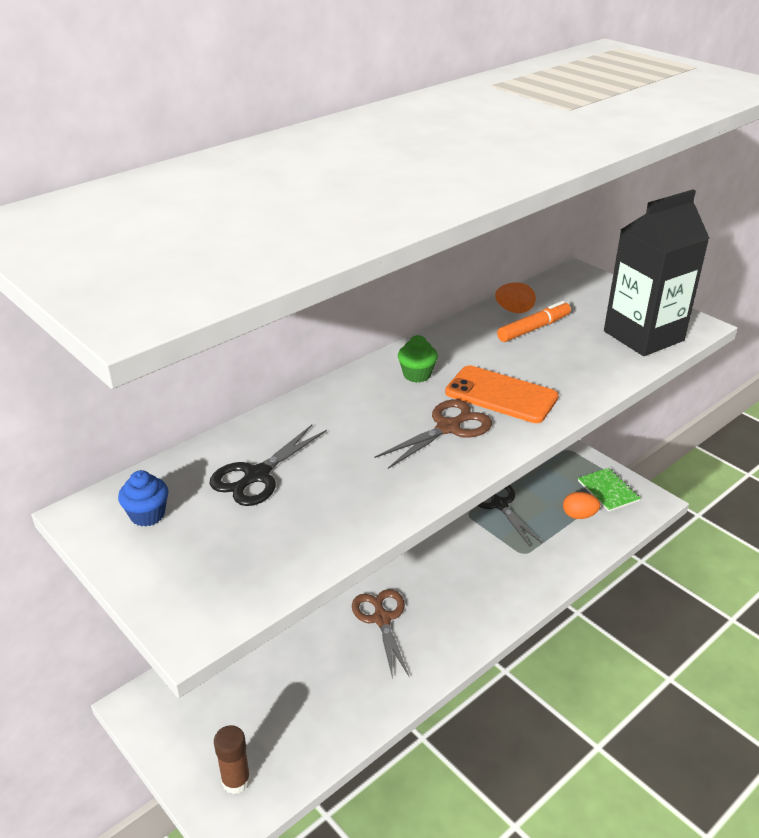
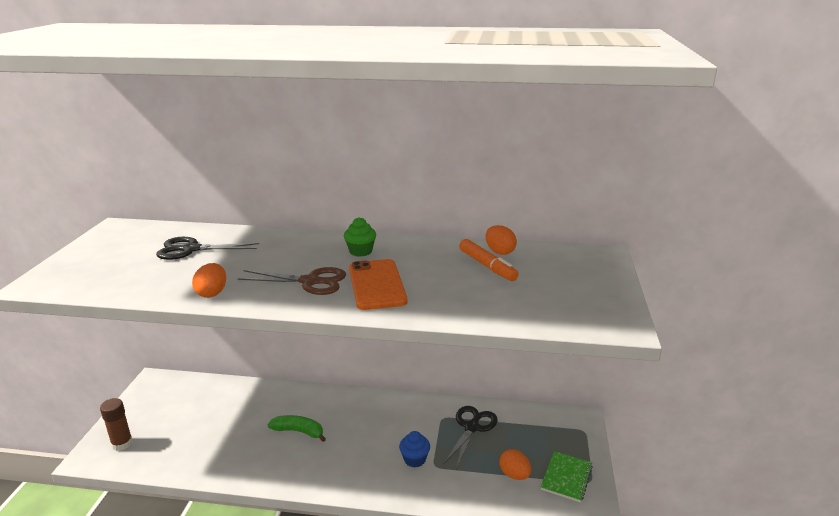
camera: 50 degrees right, 10 degrees down
(147, 515) = (128, 239): blue cupcake -> blue cupcake (415, 459)
(381, 618) = (299, 431): brown scissors -> green banana
(398, 496) = (212, 293): none -> orange egg
(533, 328) = (487, 266): orange marker -> orange marker turned 45 degrees clockwise
(643, 336) = (557, 309): black carton -> none

